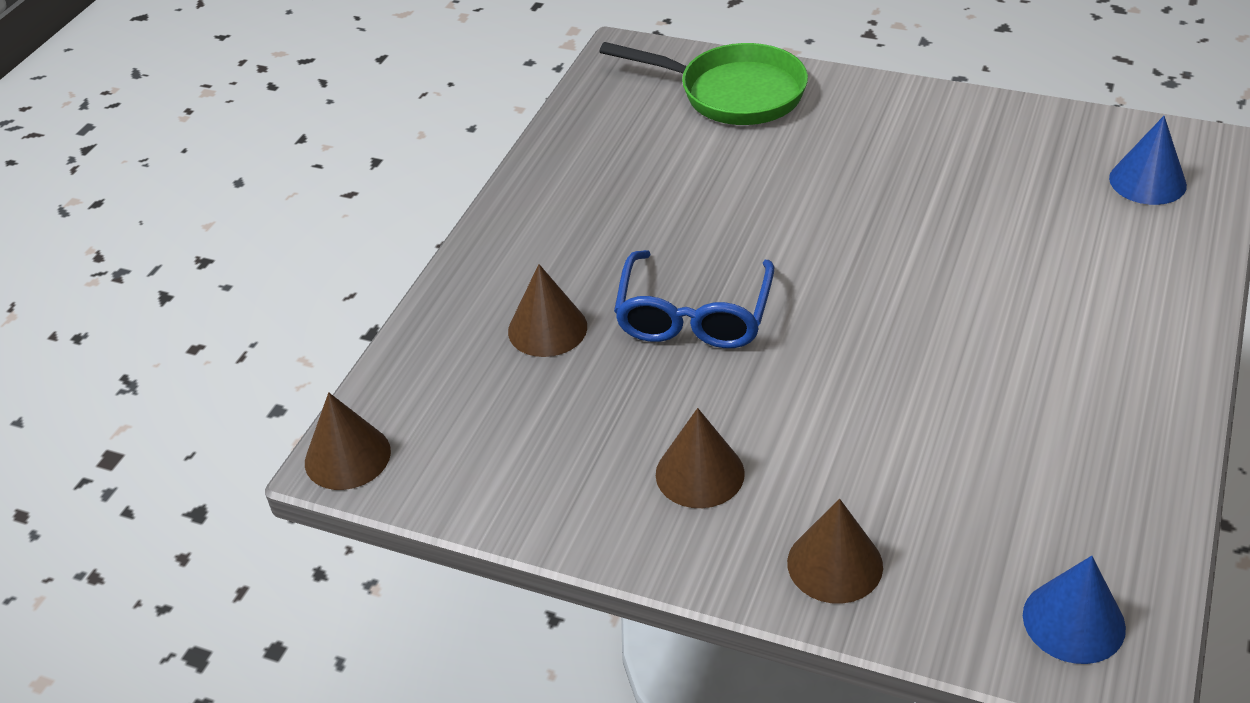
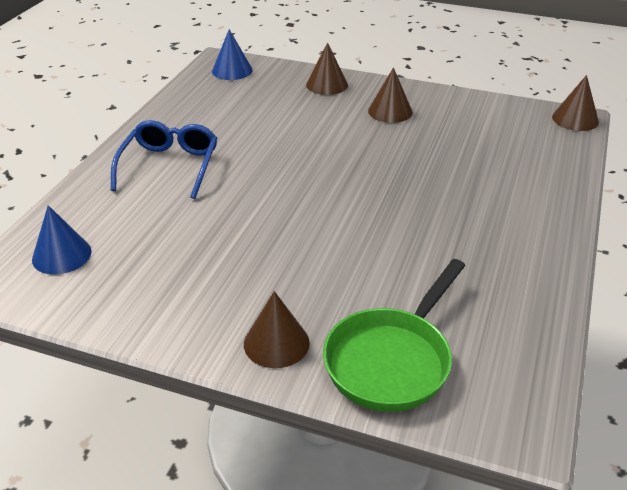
camera: 175 degrees right, 5 degrees down
(547, 329) = (494, 171): brown cone -> brown cone (276, 343)
(694, 315) = (403, 176): blue glasses -> blue glasses (169, 166)
(733, 93) = (392, 360): green pan -> green pan turned 75 degrees counterclockwise

